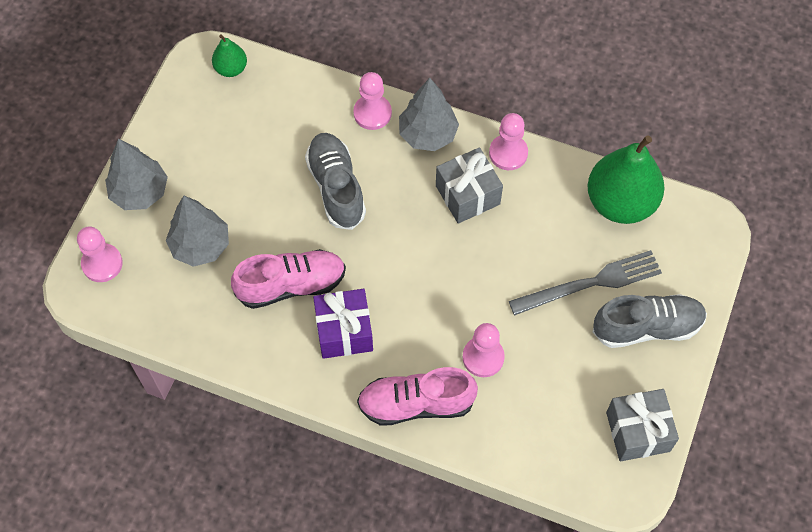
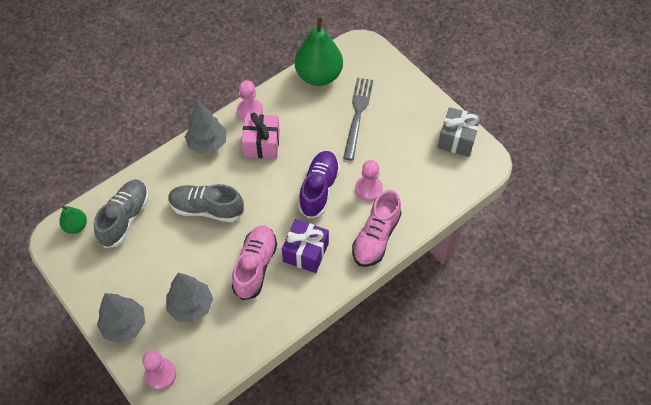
camera: 60 degrees left, 5 degrees down
(372, 113) = (171, 164): pink pawn -> none
(444, 298) = (319, 189): none -> purple shoe
(467, 195) = (262, 144): grey gift -> pink gift
(647, 327) = (400, 103): grey shoe -> grey shoe (125, 218)

